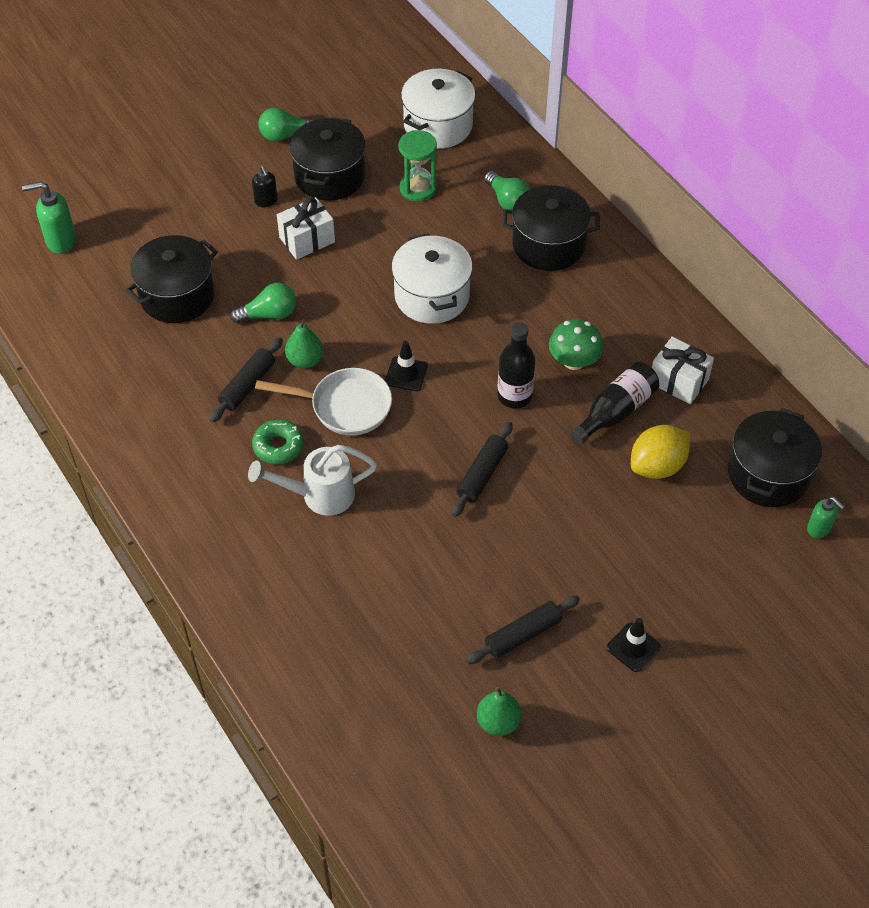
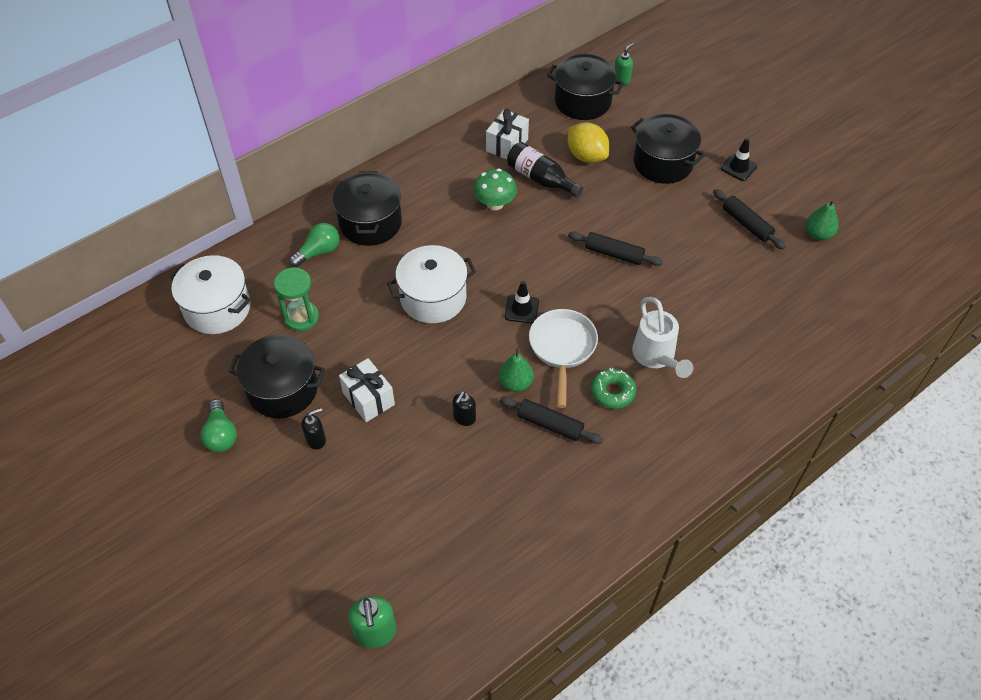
camera: 95 degrees left, 0 degrees up
(177, 295) = (447, 501): black pot -> black pot (663, 163)
(269, 314) = (464, 418): green light bulb -> black soap dispenser
(514, 396) = (534, 238): black bottle -> none

